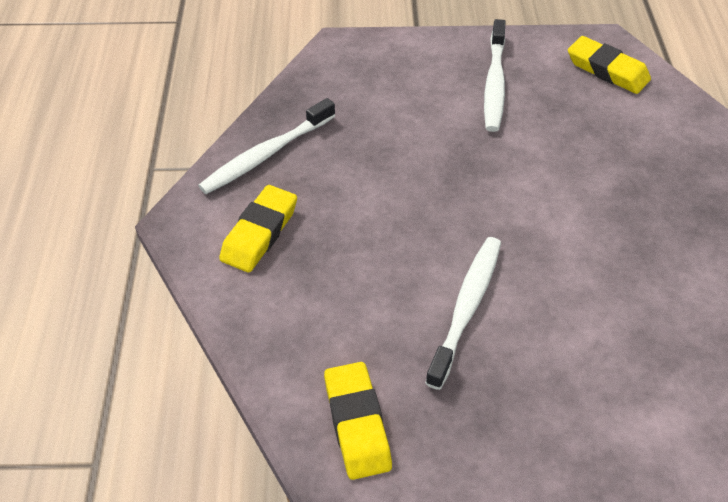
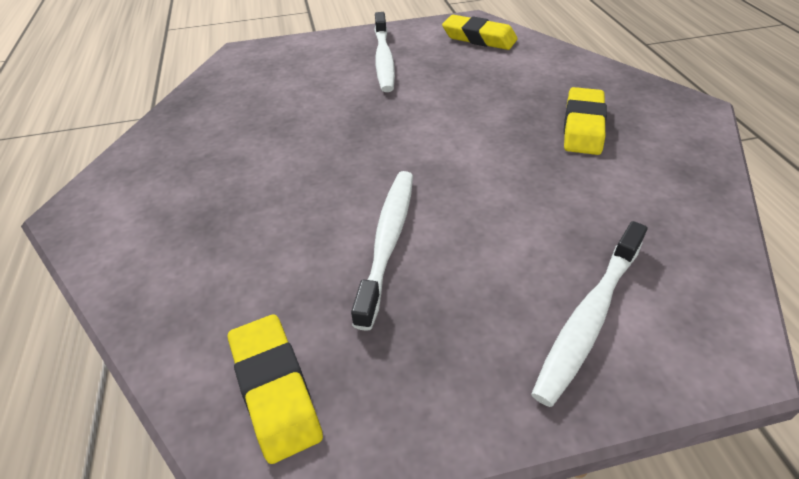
camera: 10 degrees left, 5 degrees down
(259, 233) = (159, 208): yellow eraser -> yellow eraser (583, 126)
(266, 155) = (168, 141): white toothbrush -> white toothbrush (589, 317)

